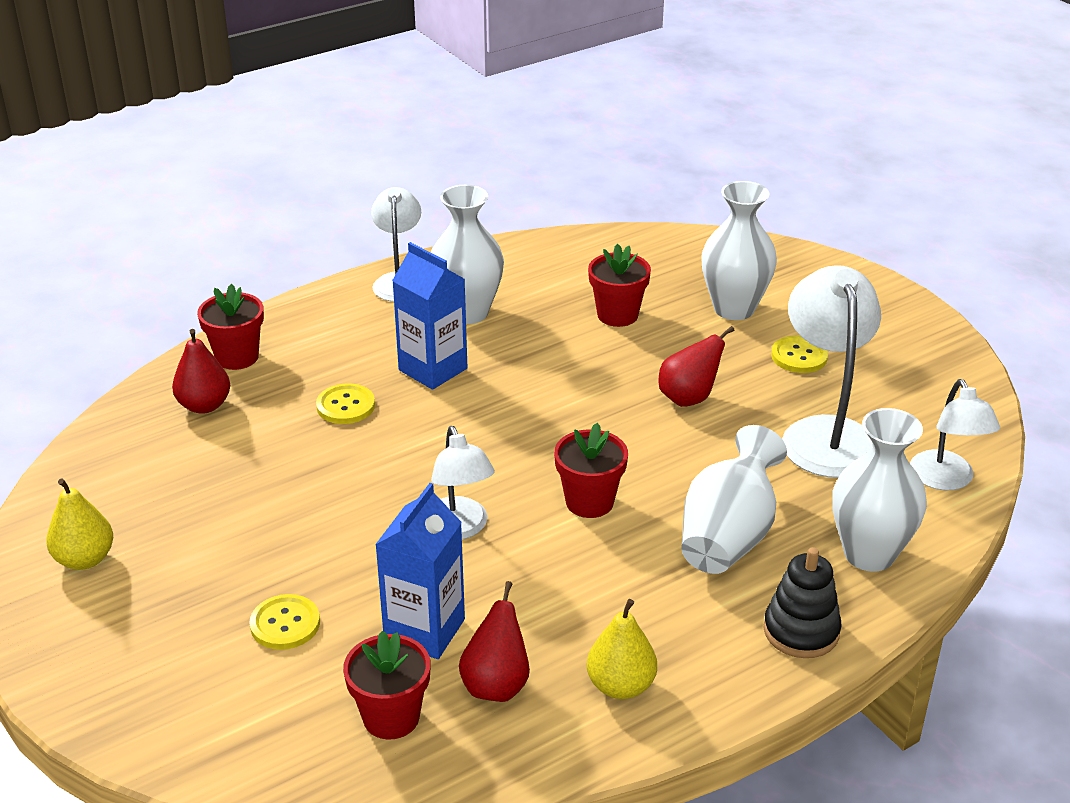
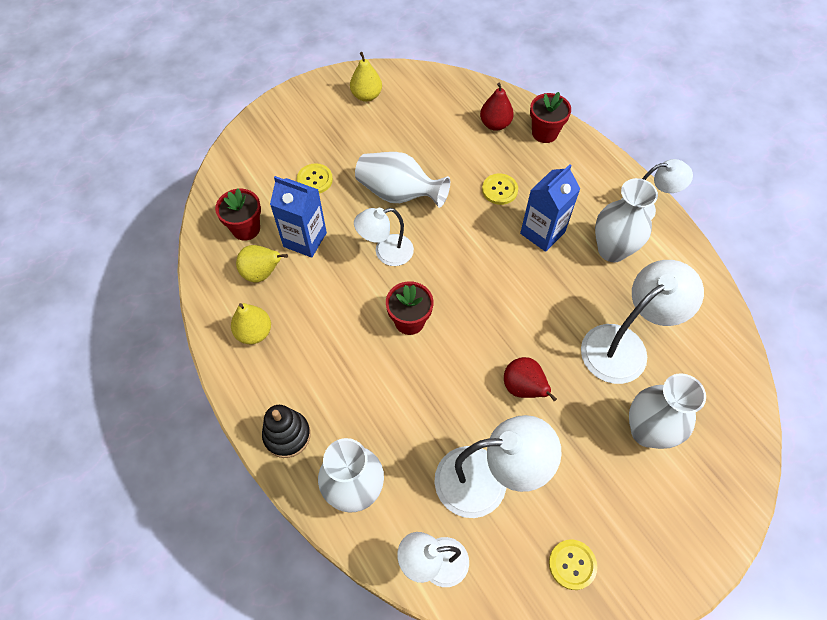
camera: 90 degrees right, 25 degrees up
(496, 685) = (262, 273): red pear -> yellow pear
(617, 315) = (624, 345): red flower pot -> white lamp
(728, 536) = (375, 400): white vase -> white vase (399, 194)
(799, 356) = (585, 474): yellow button -> yellow button (572, 564)

